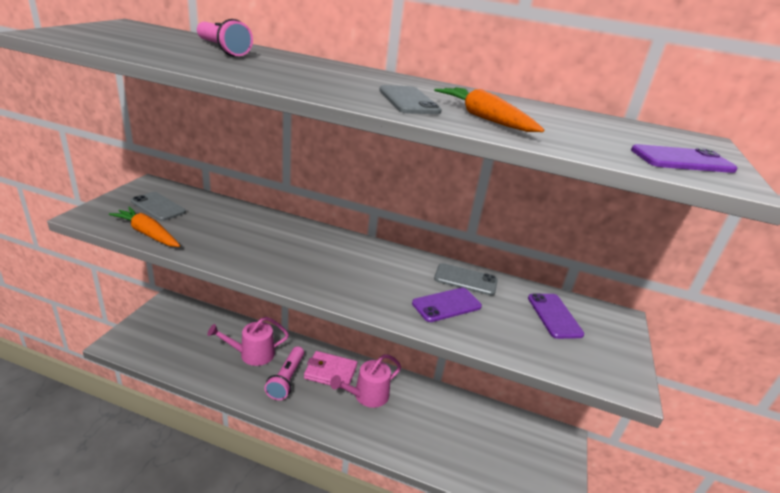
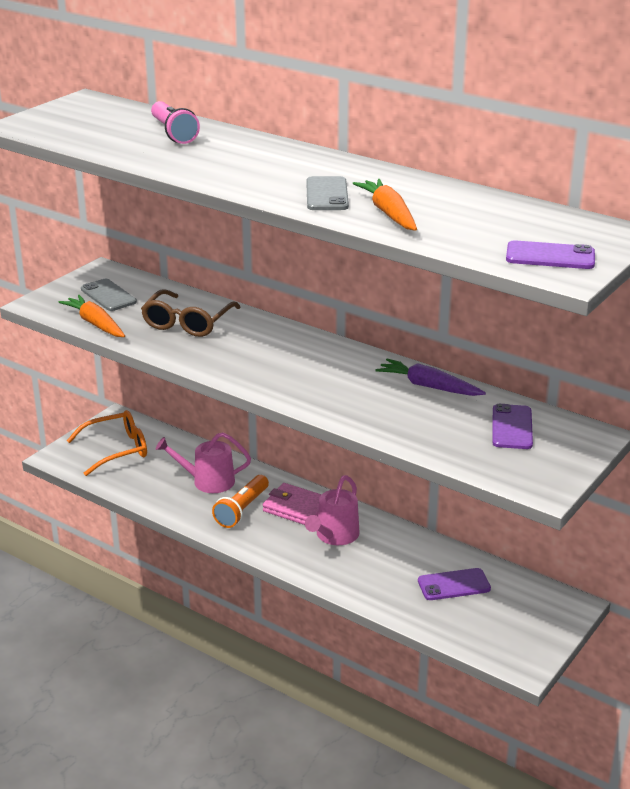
camera: 20 degrees right, 0 degrees up
(169, 331) = (116, 450): none -> orange glasses
(237, 229) = (188, 322): none -> brown glasses
(286, 379) = (242, 510): pink flashlight -> orange flashlight
(367, 395) = (335, 535): pink watering can -> pink watering can turned 45 degrees counterclockwise
(446, 305) = (390, 408): purple phone -> purple phone (454, 585)
(465, 280) = (428, 386): grey phone -> purple carrot

